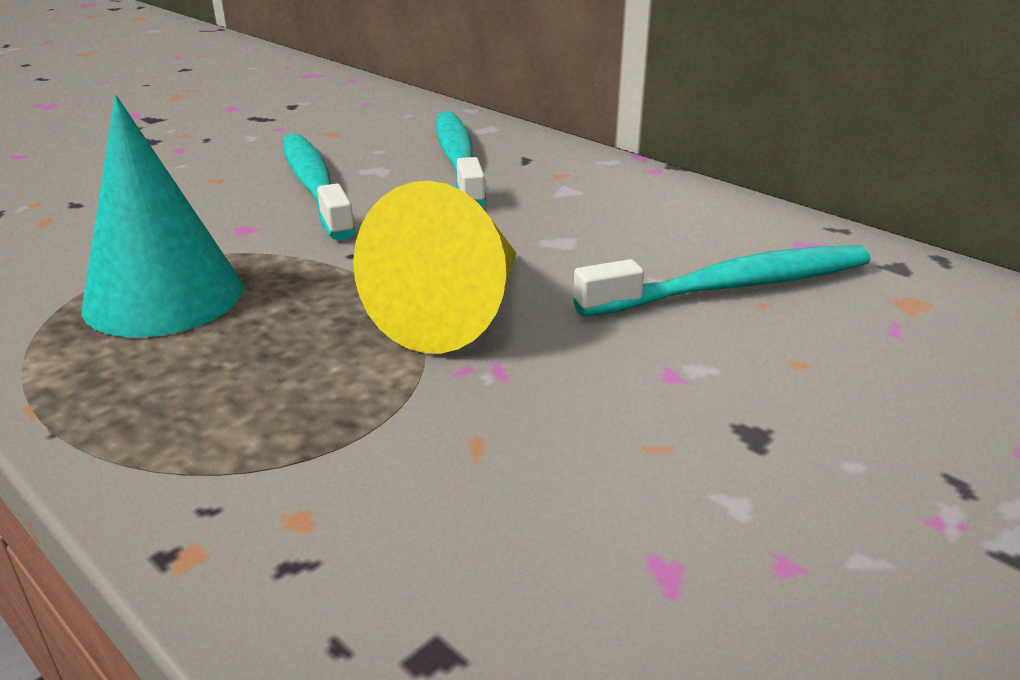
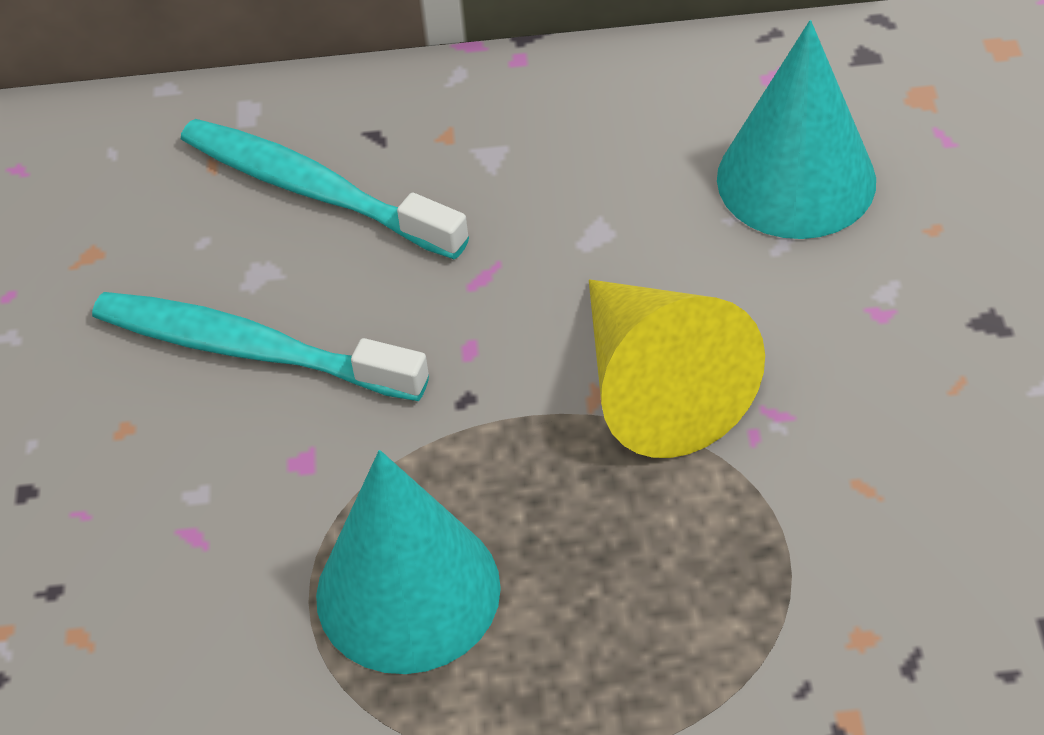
camera: 45 degrees left, 20 degrees up
(733, 286) = (796, 179): turquoise toothbrush -> turquoise cone

